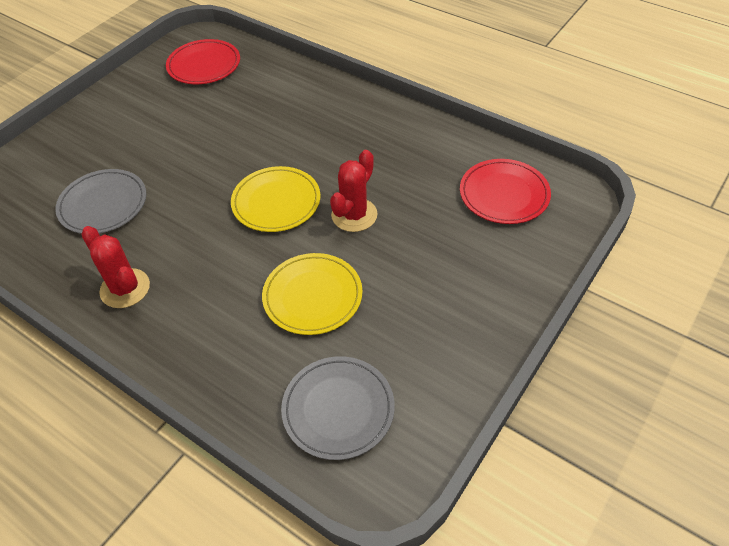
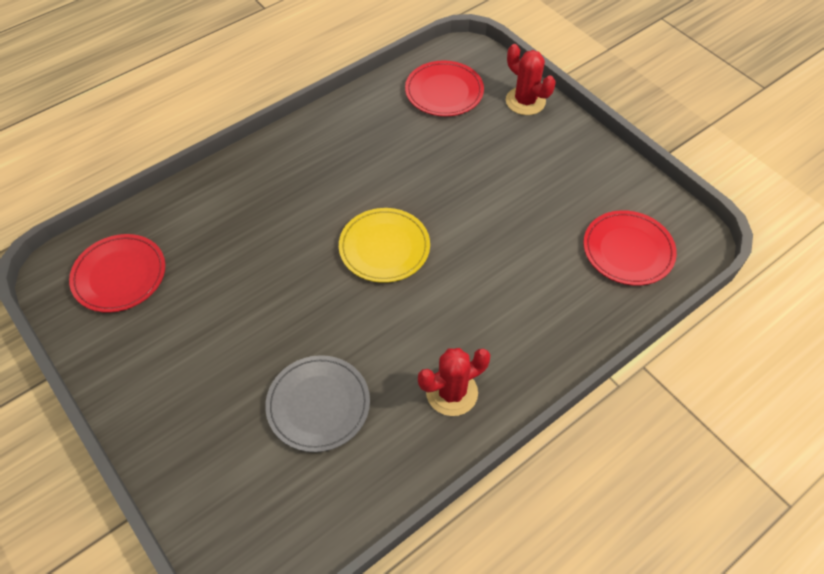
camera: 75 degrees left, 5 degrees up
(312, 296) = (511, 243): yellow plate -> none
(338, 409) = (628, 250): grey plate -> red plate
(354, 215) = (426, 193): red cactus -> red cactus (525, 101)

